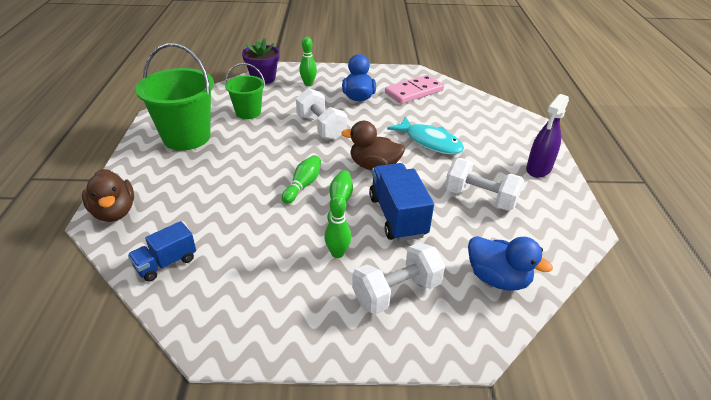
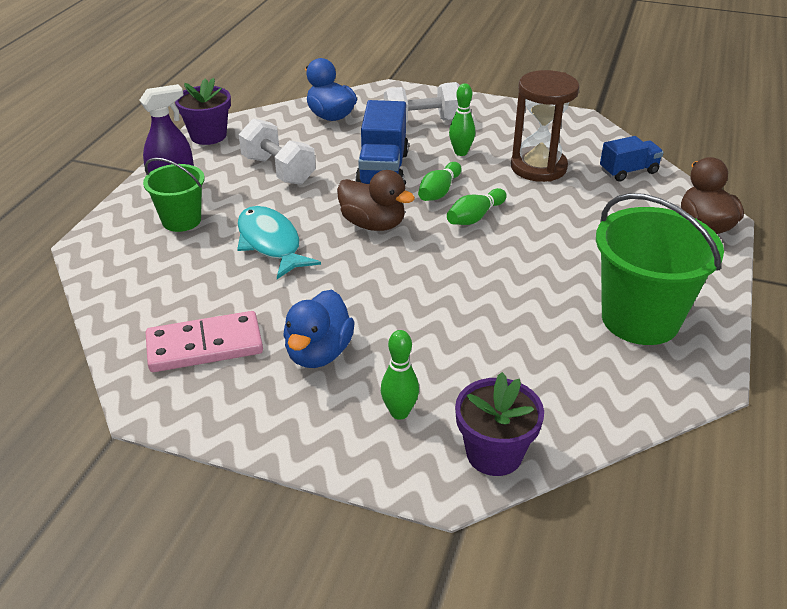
camera: 160 degrees left, 0 degrees up
(248, 112) = (536, 354): green bucket -> green bucket (181, 220)
(257, 249) = (538, 167): none -> brown hourglass
(321, 127) = (417, 297): white dumbbell -> none
(577, 223) = (208, 136): none -> purple flower pot

